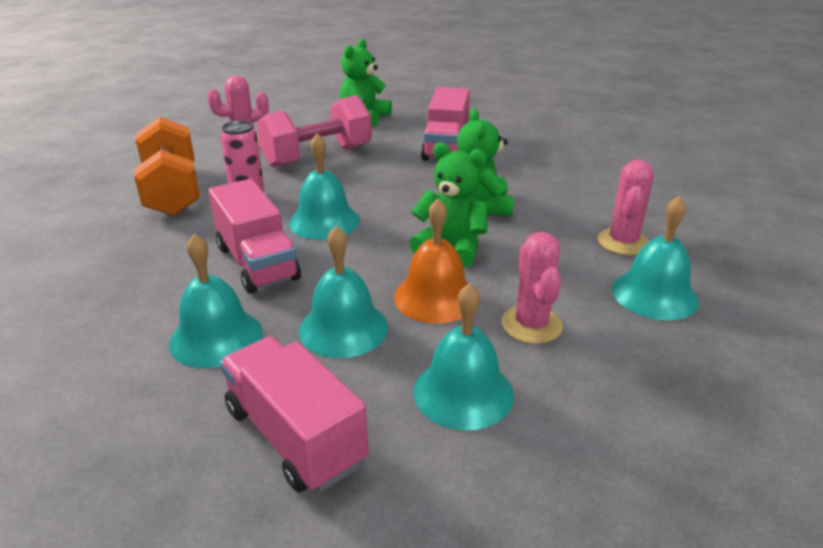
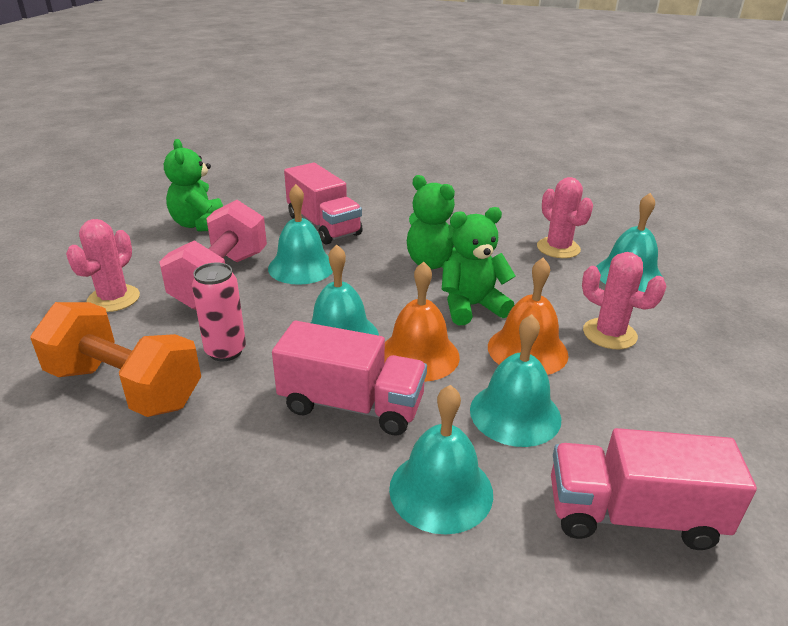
camera: 45 degrees left, 0 degrees up
(351, 258) = (419, 355): none -> orange bell
(463, 392) = (656, 405): turquoise bell -> turquoise bell (301, 267)

